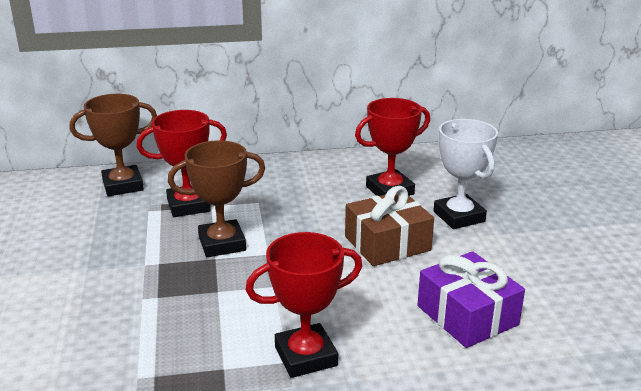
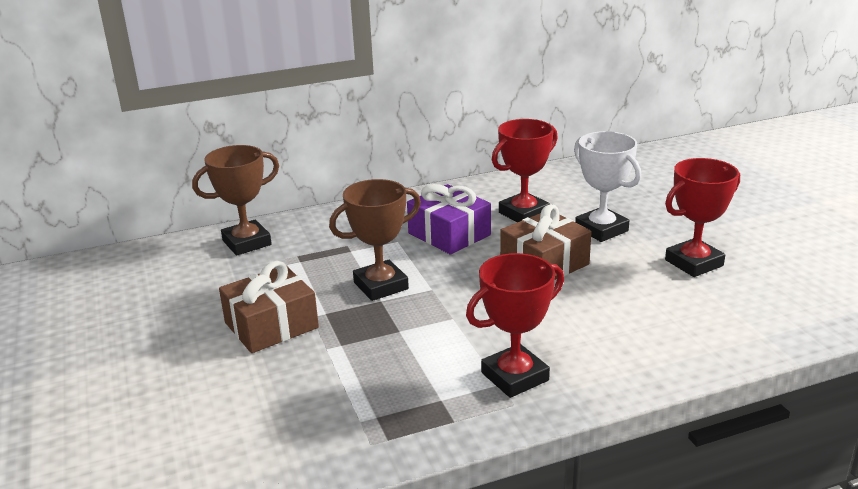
camera: 10 degrees left, 0 degrees up
(104, 268) = (271, 325): none -> brown gift
(188, 205) = (327, 254): red trophy -> red trophy (694, 263)
(467, 315) = (648, 318): purple gift -> purple gift (449, 234)

